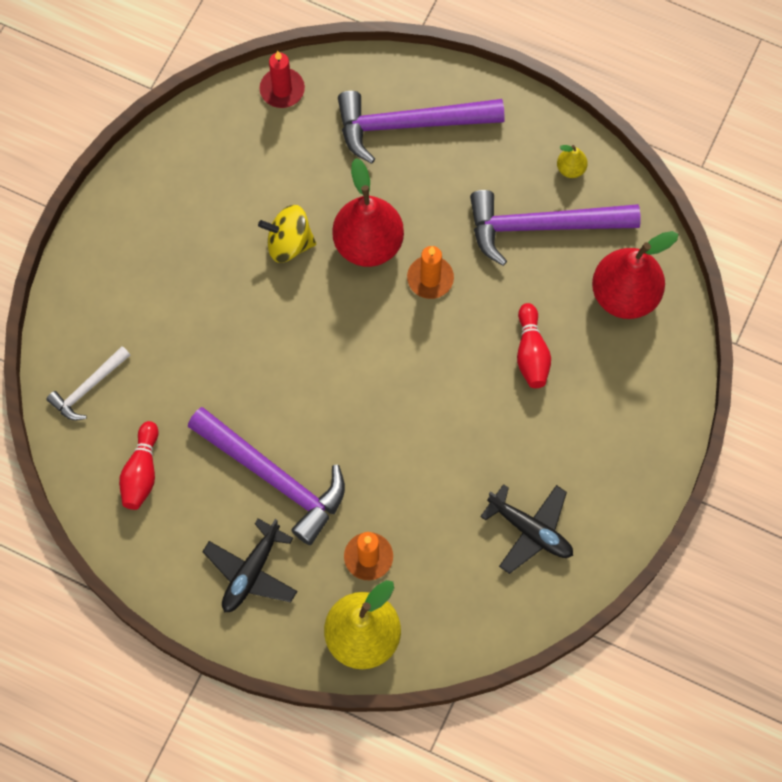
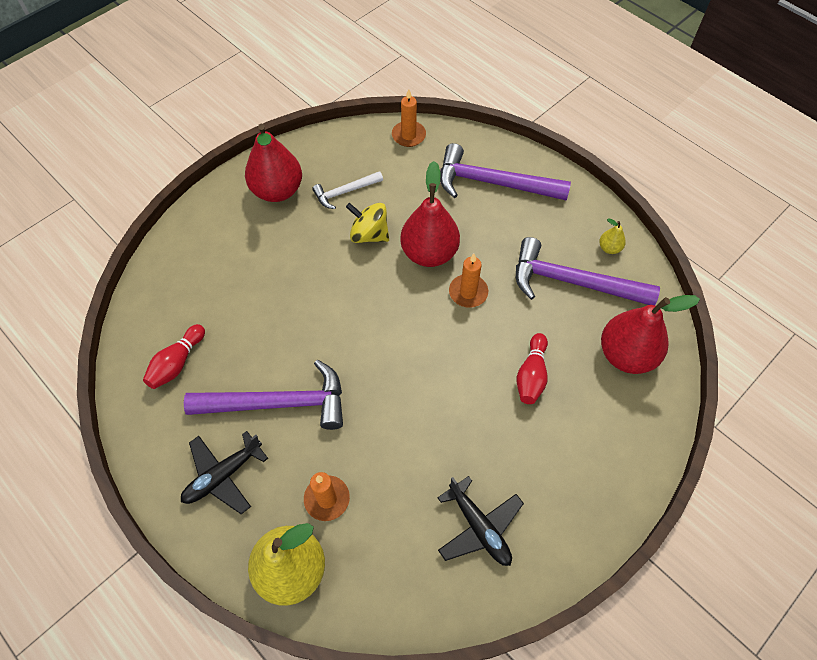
camera: 20 degrees right, 10 degrees down
(88, 388) = (171, 287): white hammer -> white hammer (345, 192)
(154, 221) = (277, 191): none -> red pear
(274, 477) = (278, 403): purple hammer -> purple hammer turned 60 degrees counterclockwise
(282, 89) = (408, 135): red candle -> orange candle

